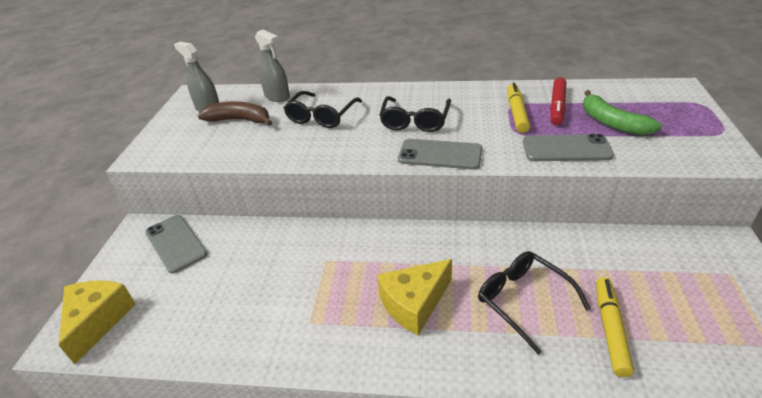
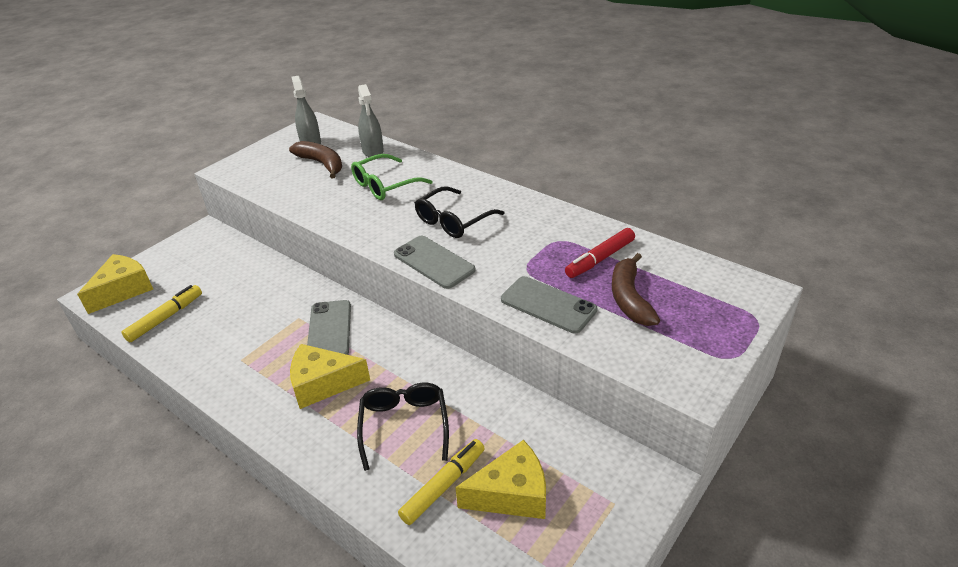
camera: 30 degrees right, 0 degrees up
(176, 243) = (215, 254): grey phone -> grey phone (329, 330)
(322, 116) = (385, 185): black glasses -> green glasses
(516, 113) = (552, 250): yellow marker -> yellow marker (165, 318)
(612, 122) = (629, 298): green banana -> brown banana
(663, 307) = (511, 494): none -> yellow cheese

